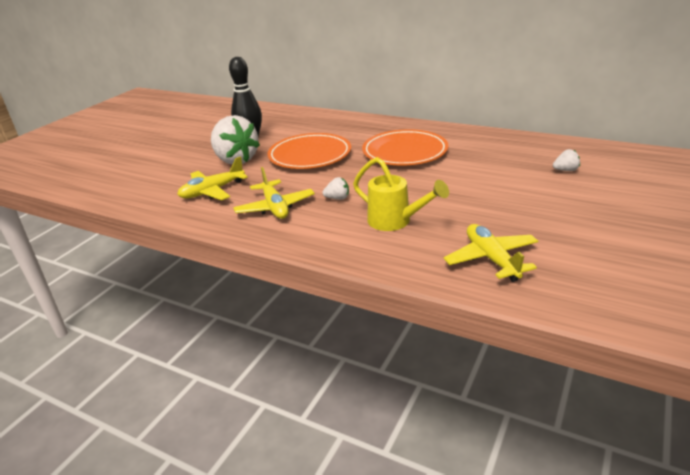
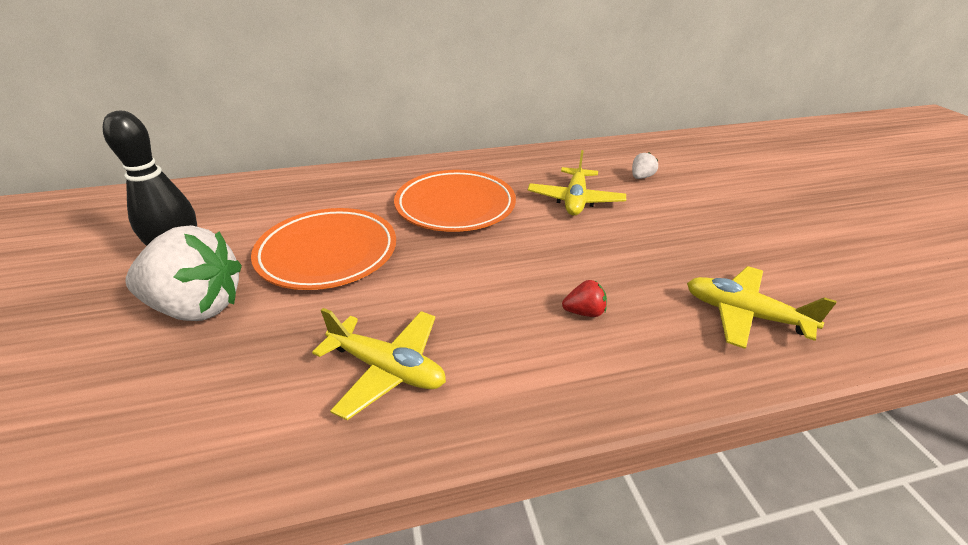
camera: 45 degrees left, 5 degrees up
(212, 191) = (222, 391): yellow plane -> yellow plane (575, 200)
(337, 198) = (462, 309): white strawberry -> none
(396, 222) = (584, 312): yellow watering can -> red strawberry

